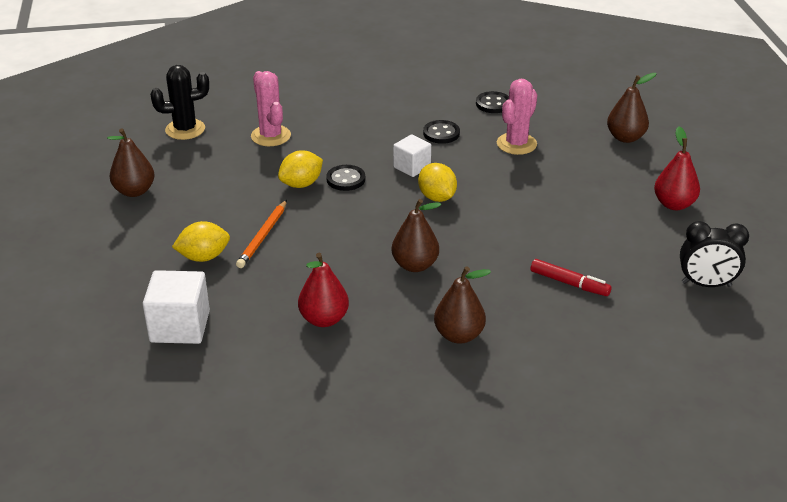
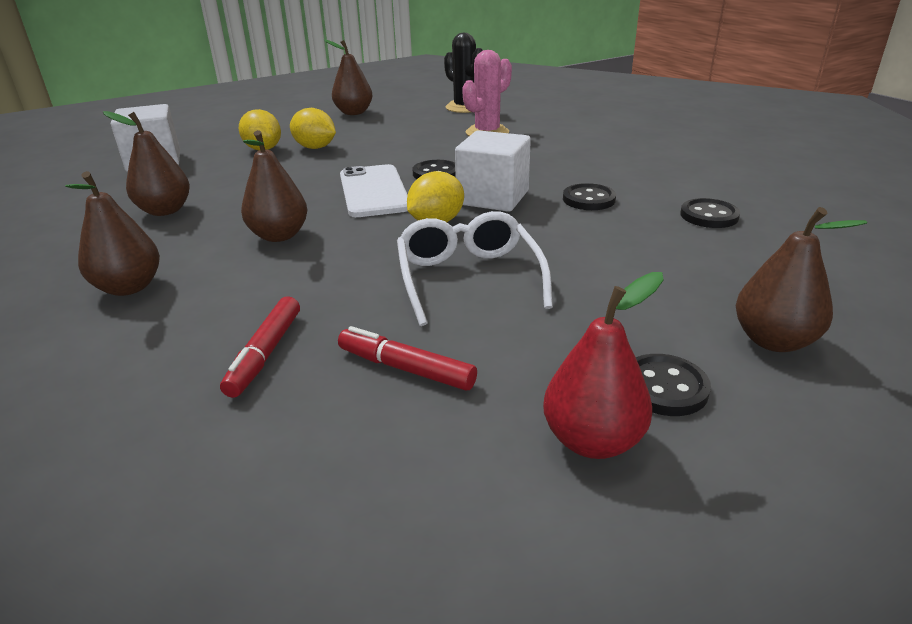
camera: 70 degrees right, 5 degrees down
(263, 236) = (307, 162): orange pencil -> none
(301, 184) = (410, 158): yellow lemon -> yellow lemon (315, 148)
(324, 319) = (165, 210): red pear -> brown pear
(361, 213) = (374, 191): none -> white phone
(412, 167) = (493, 198): white cube -> white cube, size x1.58
(516, 144) = (623, 248): pink cactus -> none
(522, 202) = (468, 278): none -> white glasses
(603, 240) = (406, 369): none -> red marker
(647, 176) = (664, 387): none -> black button
(706, 284) = (303, 540): black clock -> none

